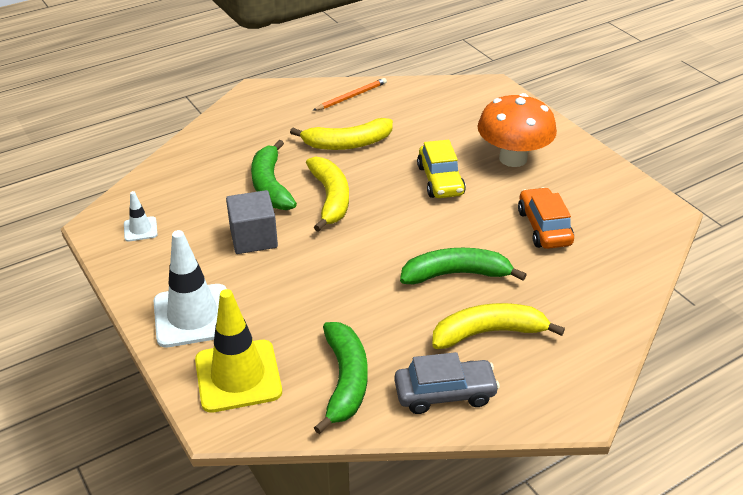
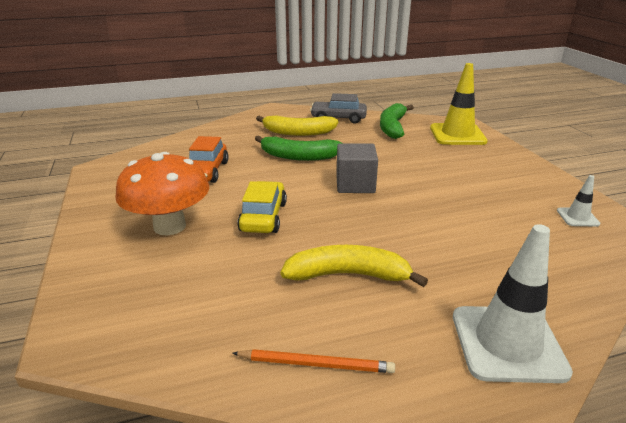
camera: 165 degrees left, 10 degrees down
(193, 316) = (497, 160): white traffic cone -> white traffic cone (507, 343)
(253, 238) = (459, 196): grey cube -> grey cube (355, 184)
(270, 185) = (448, 238): green banana -> none
(330, 198) = (383, 217): yellow banana -> none
(351, 96) = (315, 364): orange pencil -> orange pencil turned 150 degrees counterclockwise

